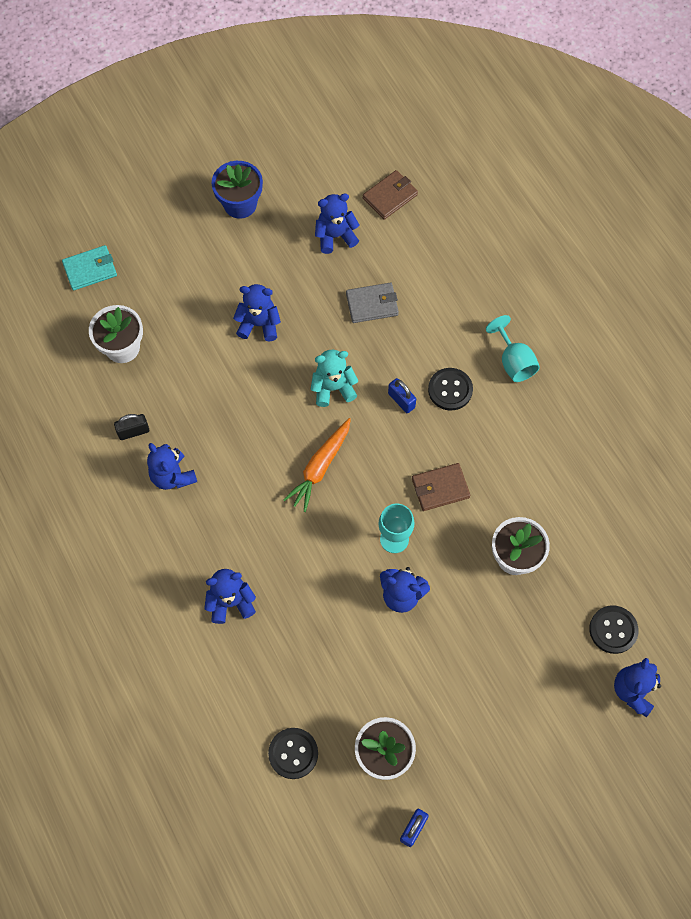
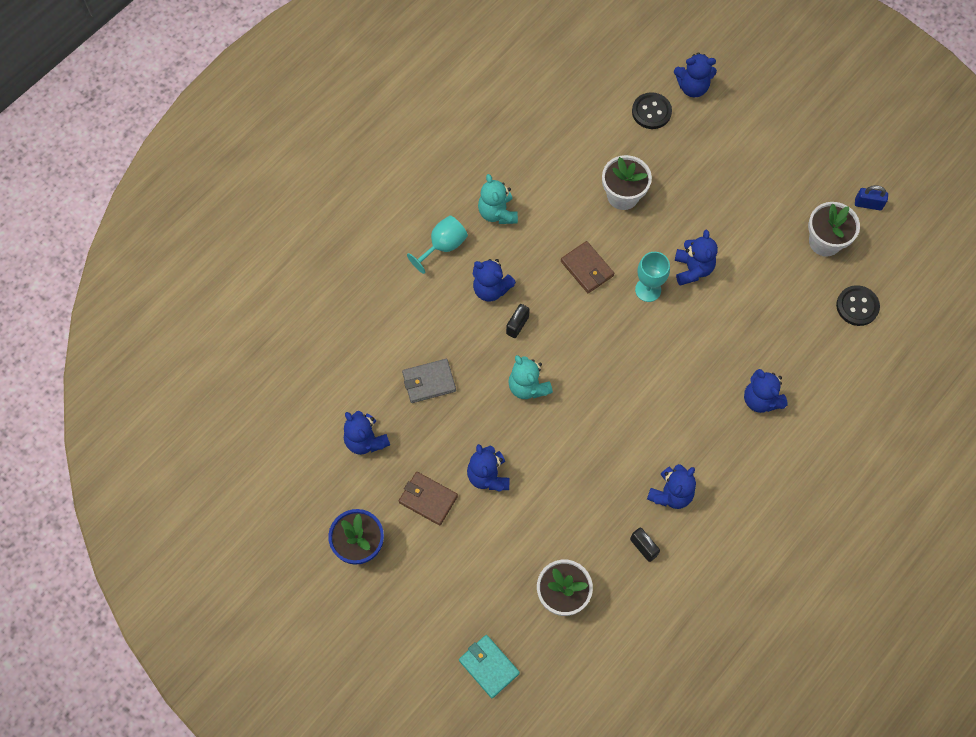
camera: 110 degrees left, 0 degrees up
(320, 467) = (609, 371): orange carrot -> none
(372, 304) = (429, 382): grey wallet -> grey wallet turned 75 degrees counterclockwise
(390, 196) = (303, 405): brown wallet -> brown wallet (428, 499)
(401, 400) = (517, 325): blue padlock -> black padlock
(450, 390) = (491, 289): black button -> blue teddy bear
(535, 424) = (497, 213): none -> turquoise teddy bear

